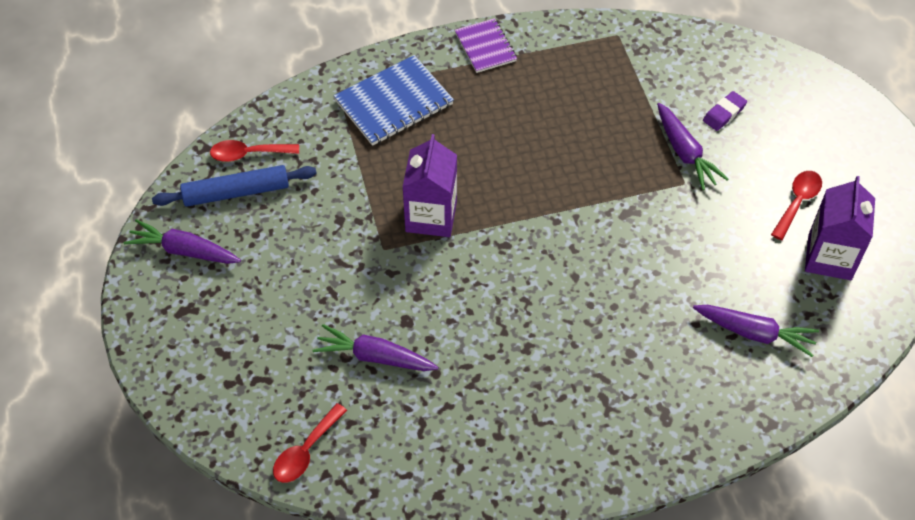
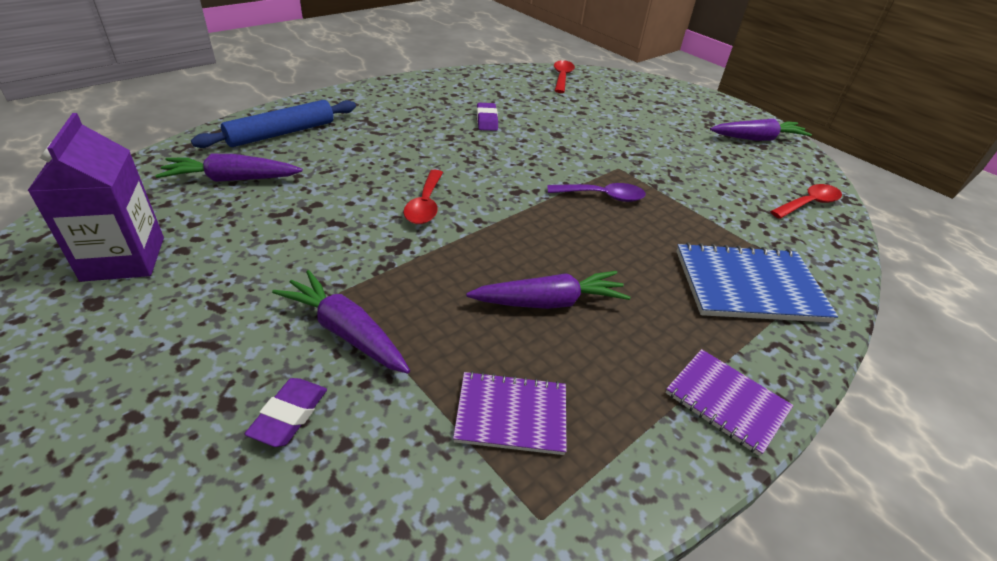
camera: 150 degrees right, 15 degrees down
(236, 192) = (776, 177): blue rolling pin -> blue rolling pin (281, 133)
(375, 357) = (561, 115): purple carrot -> purple carrot (549, 302)
(394, 102) = (749, 286): blue notebook -> blue notebook turned 60 degrees clockwise
(431, 216) = (602, 196): purple carton -> purple spoon
(470, 369) = (487, 120): none -> purple eraser
(608, 78) = (511, 414): none -> purple notebook
(797, 202) = (161, 310): red spoon -> red spoon (425, 205)

